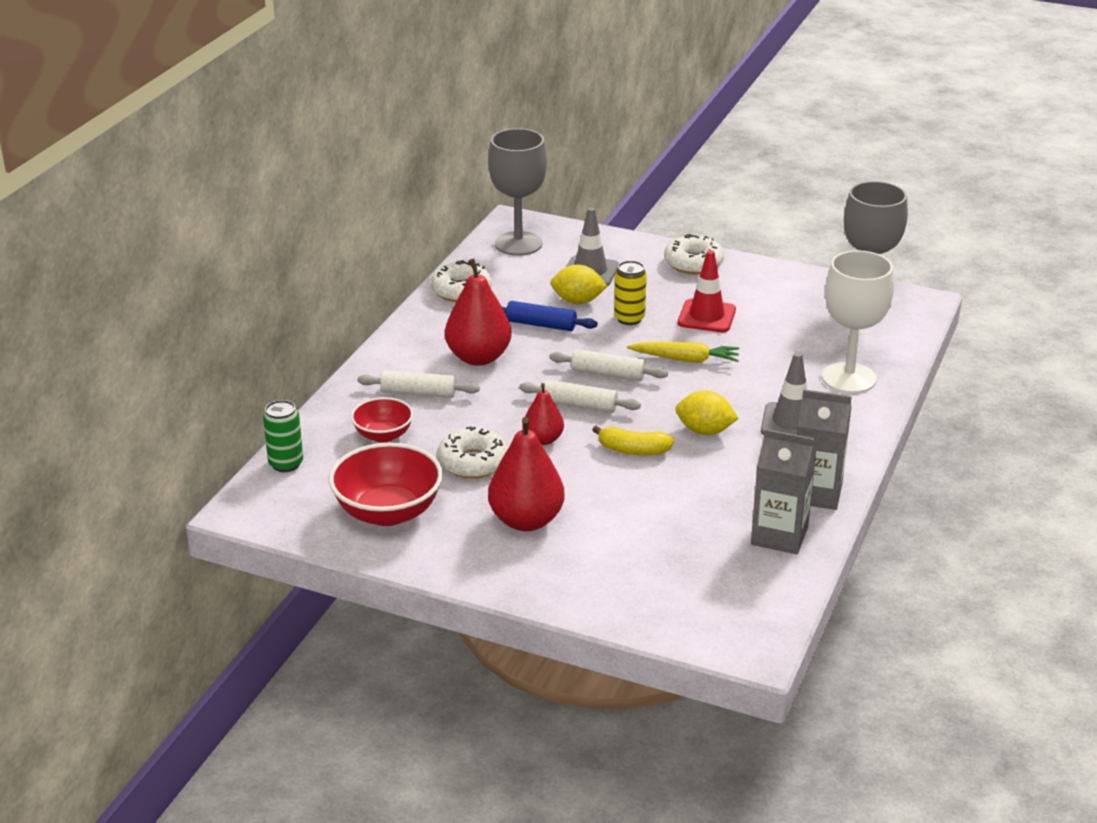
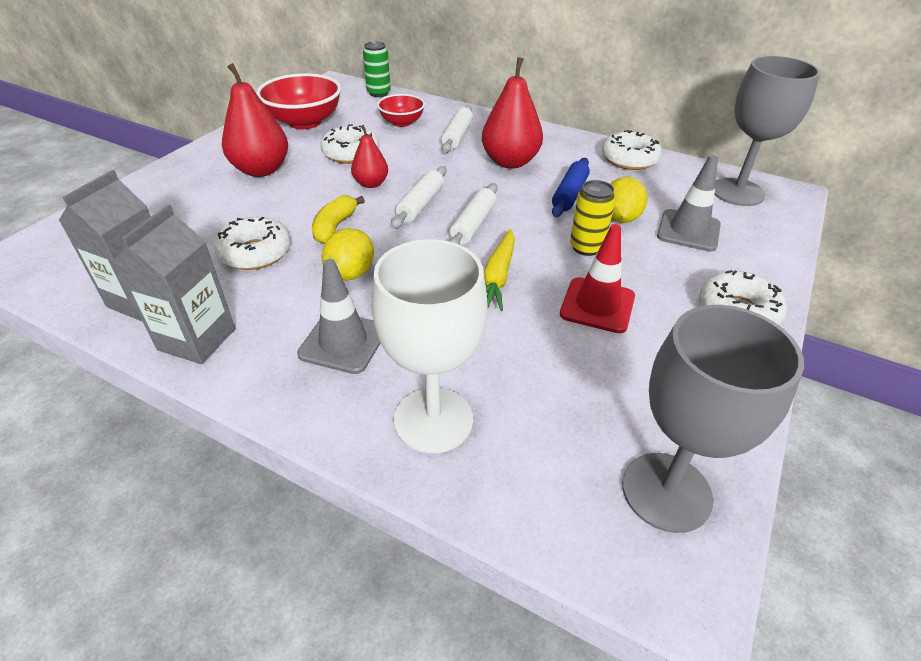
camera: 95 degrees right, 10 degrees up
(690, 489) = (255, 253): none -> white donut

